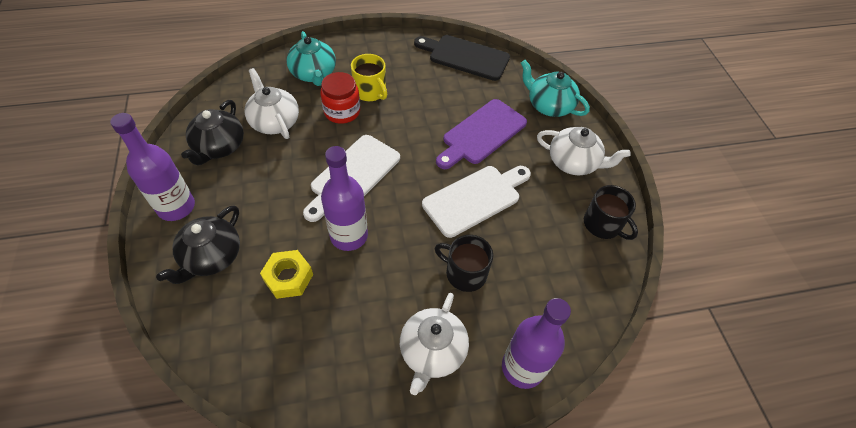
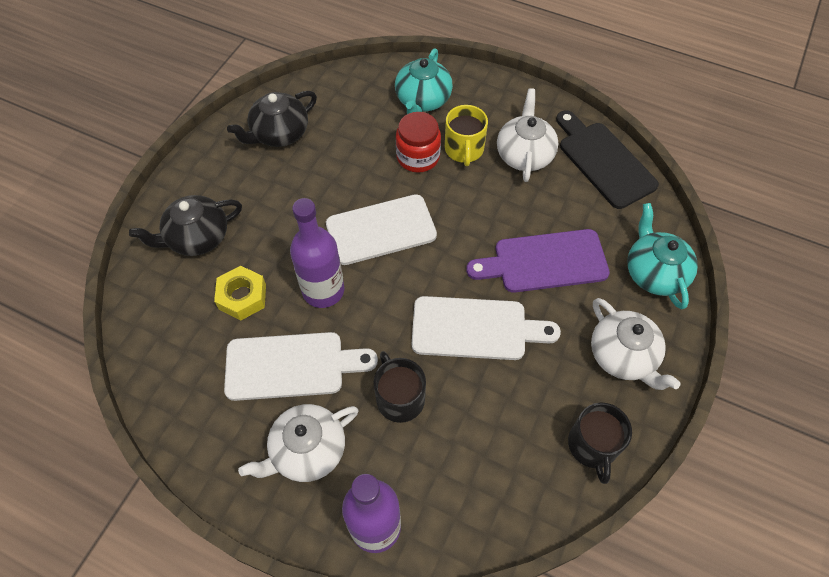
camera: 40 degrees right, 5 degrees up
(176, 207) = (204, 173): purple bottle -> none
(274, 121) = (346, 133): white teapot -> white teapot (524, 154)
(370, 301) = (291, 365): none -> white cutting board

